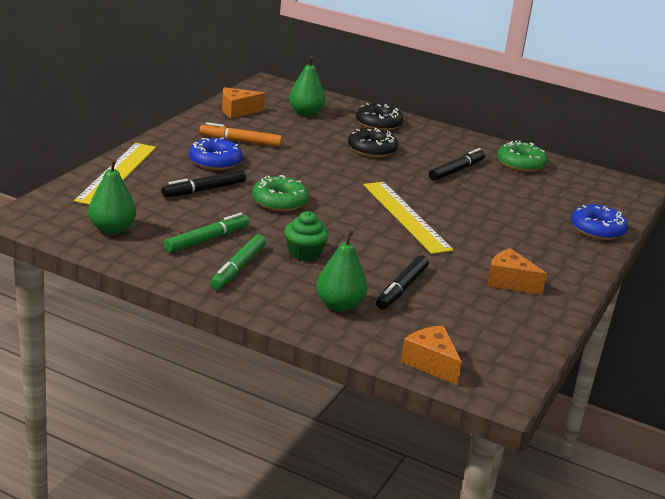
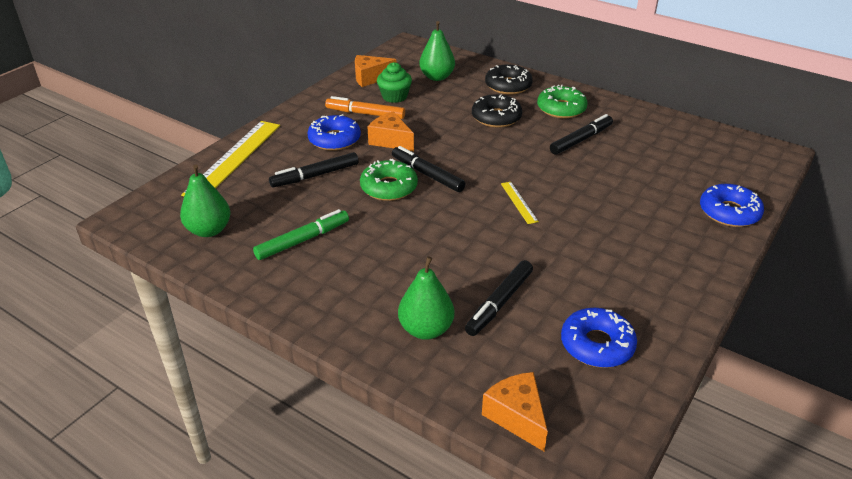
camera: 10 degrees right, 10 degrees up
(238, 268) = (326, 278): green marker -> none
(304, 253) = (401, 256): green cupcake -> green cupcake (394, 96)
(314, 192) = (427, 174): none -> black marker
(406, 216) = (518, 202): yellow ruler -> yellow ruler, size x0.45
(492, 318) = (597, 345): none -> blue donut
(509, 282) = (623, 290): orange cheese -> orange cheese (390, 141)
(520, 163) = (650, 128): green donut -> green donut (561, 109)

